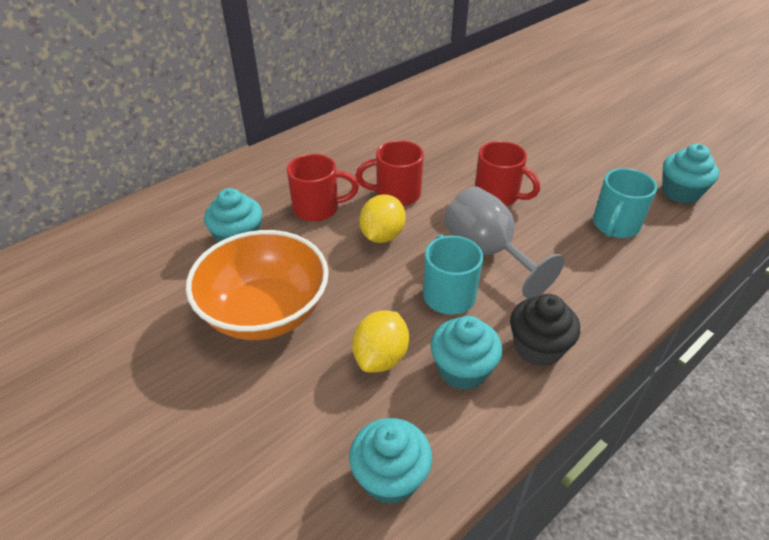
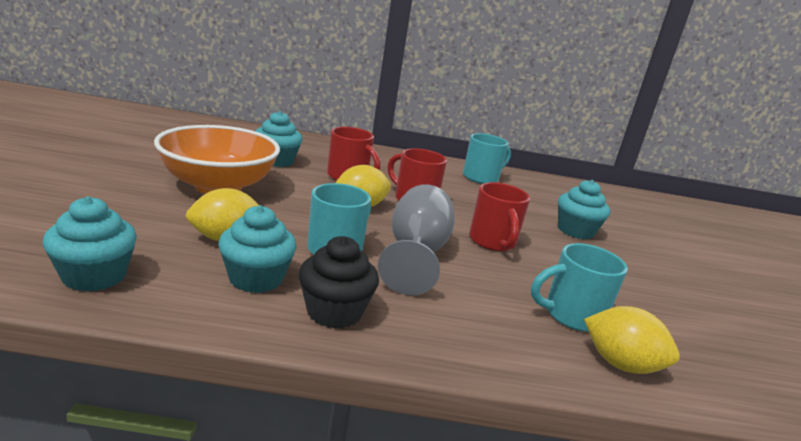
camera: 40 degrees right, 20 degrees down
(386, 124) = (481, 178): none -> turquoise mug
(675, 243) = (620, 364): none -> yellow lemon
(680, 192) = (704, 347): turquoise cupcake -> turquoise cupcake (575, 231)

